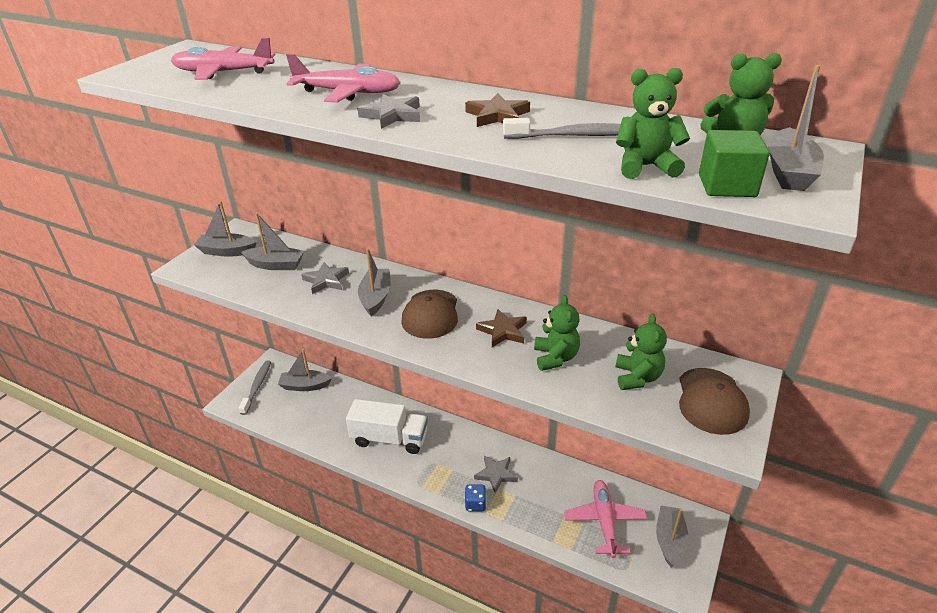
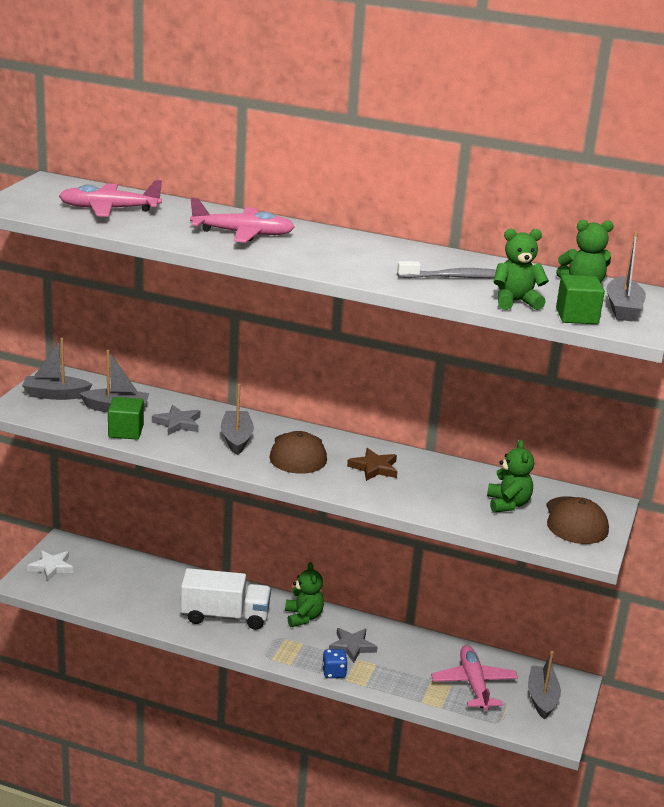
camera: 10 degrees left, 10 degrees down
(257, 386) = (51, 567): grey toothbrush -> white star
(275, 290) = (126, 431): none -> green cube
(305, 386) = (110, 566): grey boat -> none
(392, 115) = (294, 255): grey star -> none
(497, 115) = (386, 259): brown star -> none
(555, 357) = (429, 489): green teddy bear -> green teddy bear (303, 617)

